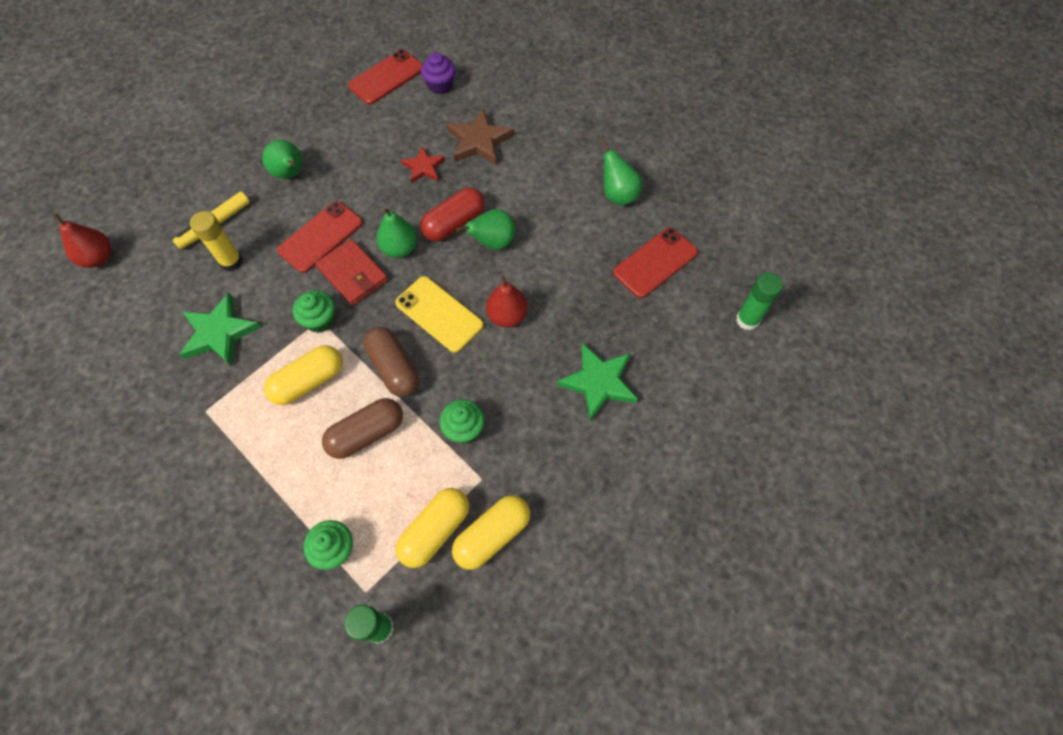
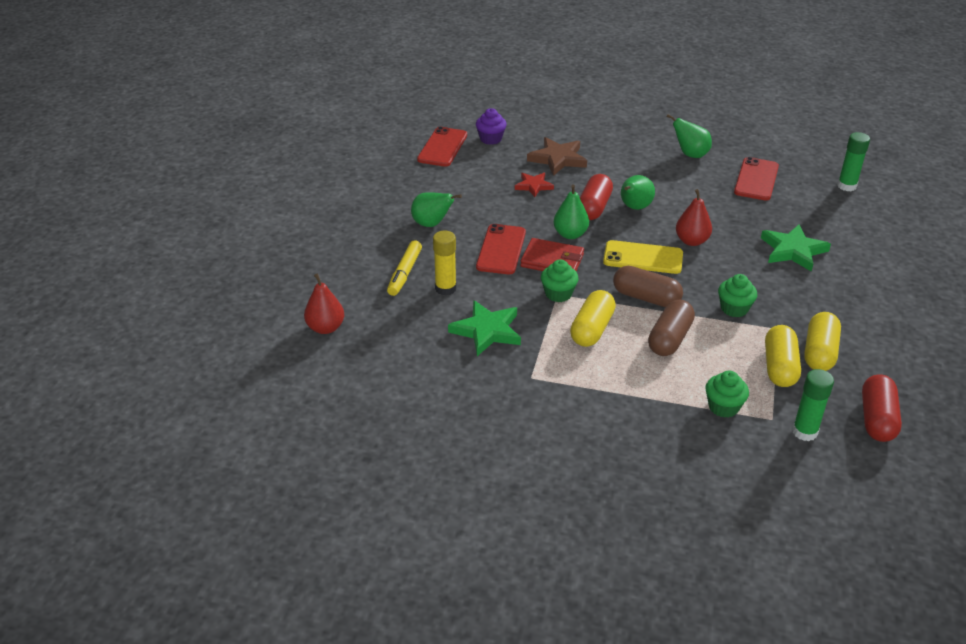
camera: 30 degrees left, 25 degrees down
(464, 657) = (877, 419): none -> red capsule

